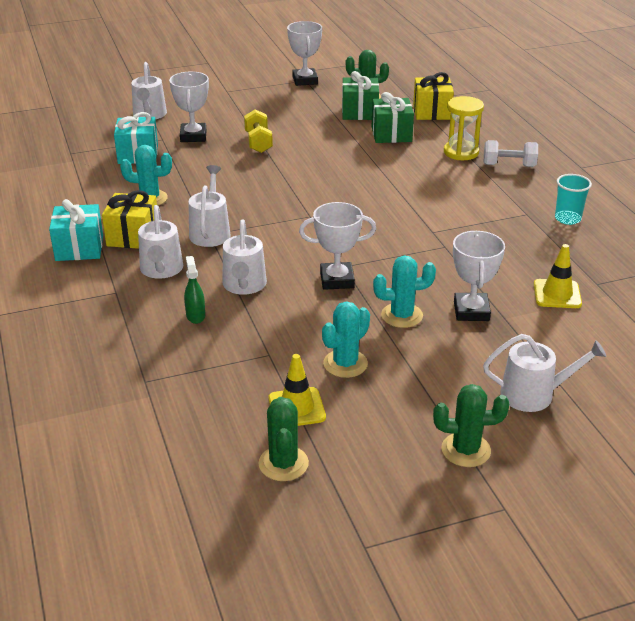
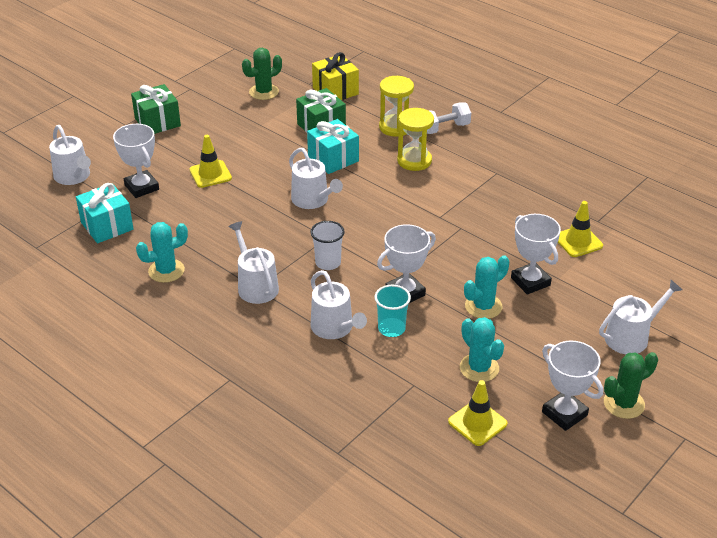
camera: 30 degrees left, 5 degrees up
(79, 248) = (151, 348): turquoise gift -> turquoise gift (333, 159)
(133, 236) = (189, 316): yellow gift -> none
(161, 270) = (249, 341): white watering can -> white watering can (312, 200)
(195, 315) = (321, 374): green spray bottle -> none
(258, 142) = (210, 174): yellow dumbbell -> yellow traffic cone
(283, 463) = (510, 474): green cactus -> none
(290, 235) = (328, 263): none -> white cup
(305, 80) = (190, 89): white trophy -> white trophy (564, 414)
(345, 364) = (479, 368): turquoise cactus -> turquoise cactus turned 45 degrees counterclockwise
(359, 112) = (272, 111): green gift -> green gift (157, 122)
(453, 182) = (414, 161): none -> yellow hourglass
(567, 219) = (530, 167): turquoise cup -> turquoise cup (391, 328)

